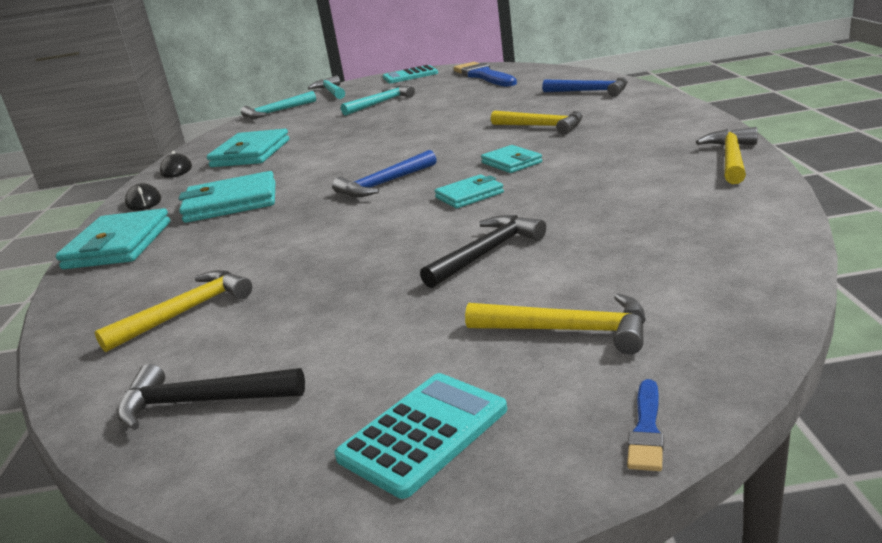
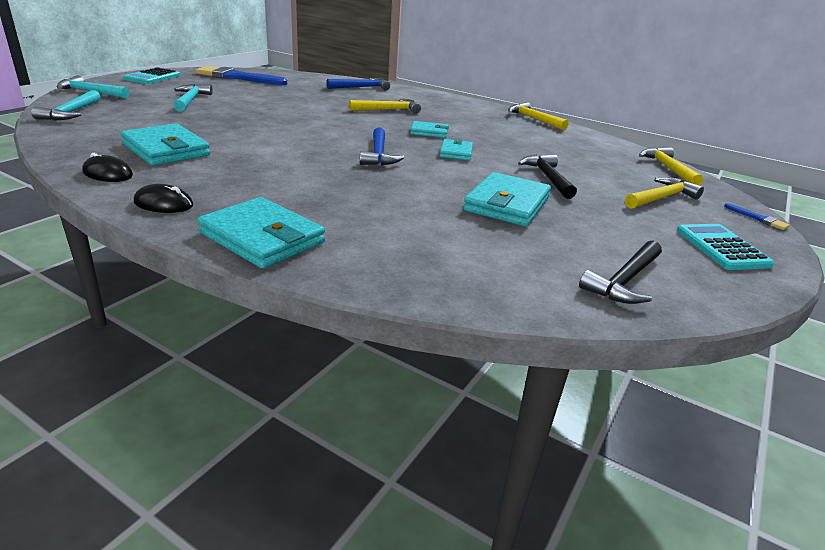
camera: 60 degrees left, 5 degrees up
(186, 312) = (477, 252): yellow hammer -> yellow hammer (668, 168)
(231, 203) = (279, 187): turquoise wallet -> turquoise wallet (507, 204)

